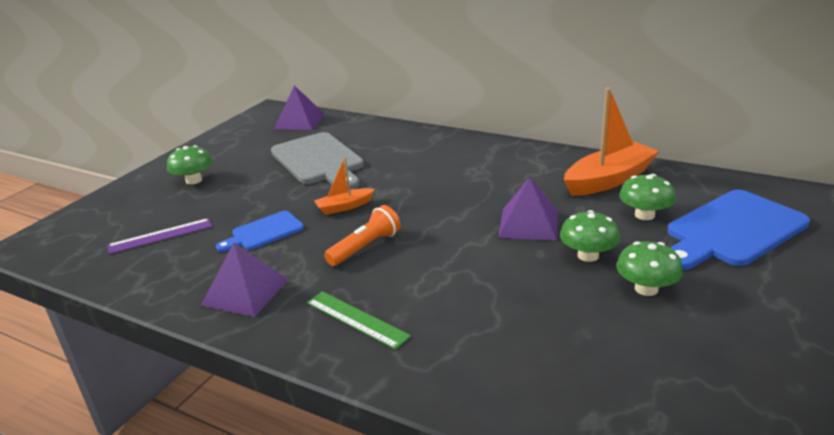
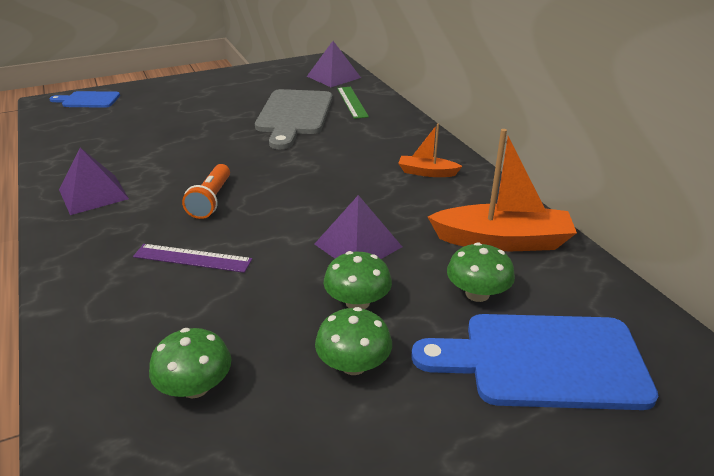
camera: 35 degrees right, 5 degrees up
(160, 236) = (116, 129): purple ruler -> purple ruler (192, 258)
(194, 180) = (196, 96): green mushroom -> green mushroom (195, 387)
(264, 232) = (172, 155): blue cutting board -> blue cutting board (88, 100)
(344, 207) = (250, 161): orange boat -> orange boat (427, 172)
(356, 319) = (116, 253): green ruler -> green ruler (352, 102)
(365, 247) = (211, 200): orange flashlight -> orange flashlight turned 105 degrees clockwise

